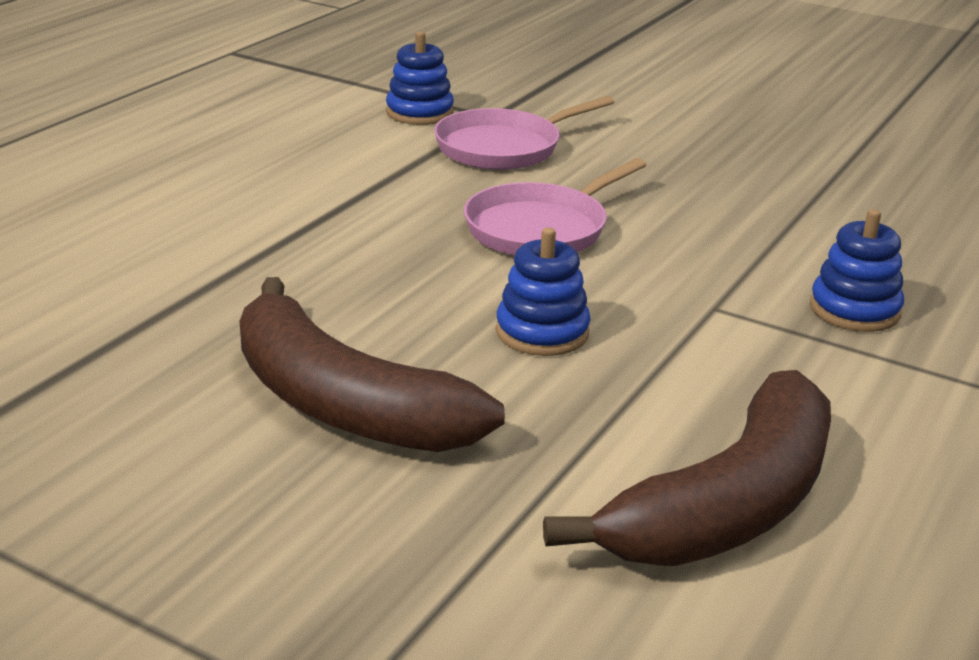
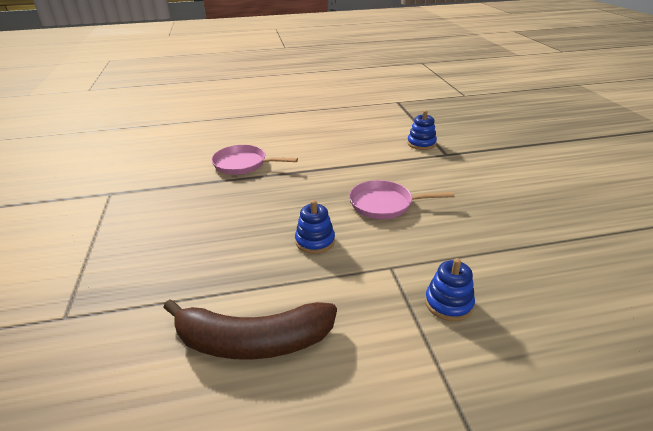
camera: 50 degrees right, 5 degrees up
(342, 404) = (222, 231): brown banana -> none
(504, 147) = (428, 168): pink pan -> pink pan (243, 164)

